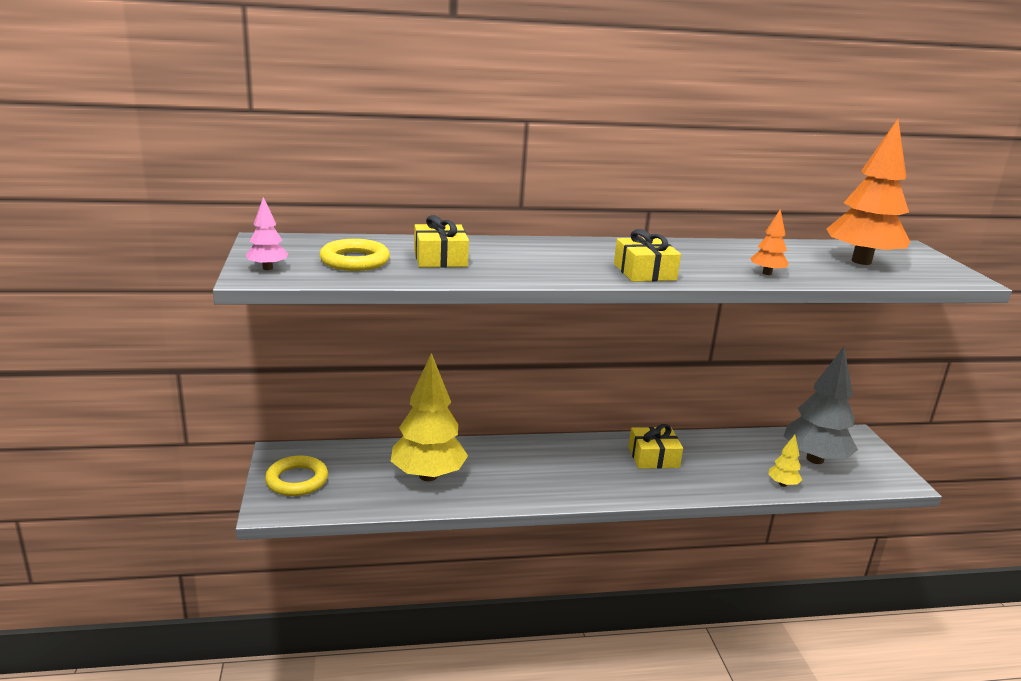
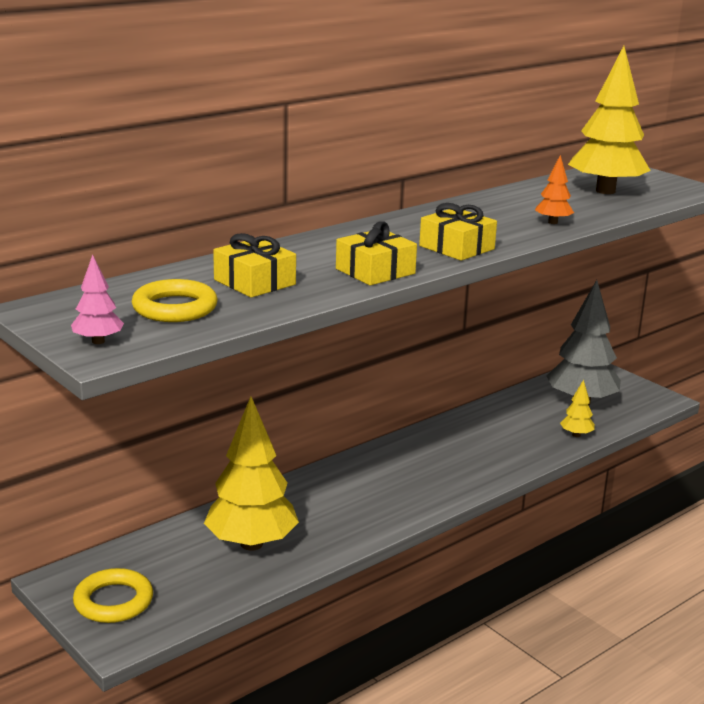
camera: 30 degrees left, 0 degrees up
(653, 457) = (446, 447): yellow gift -> yellow gift (375, 271)
(861, 261) = (605, 191): orange tree -> yellow tree

